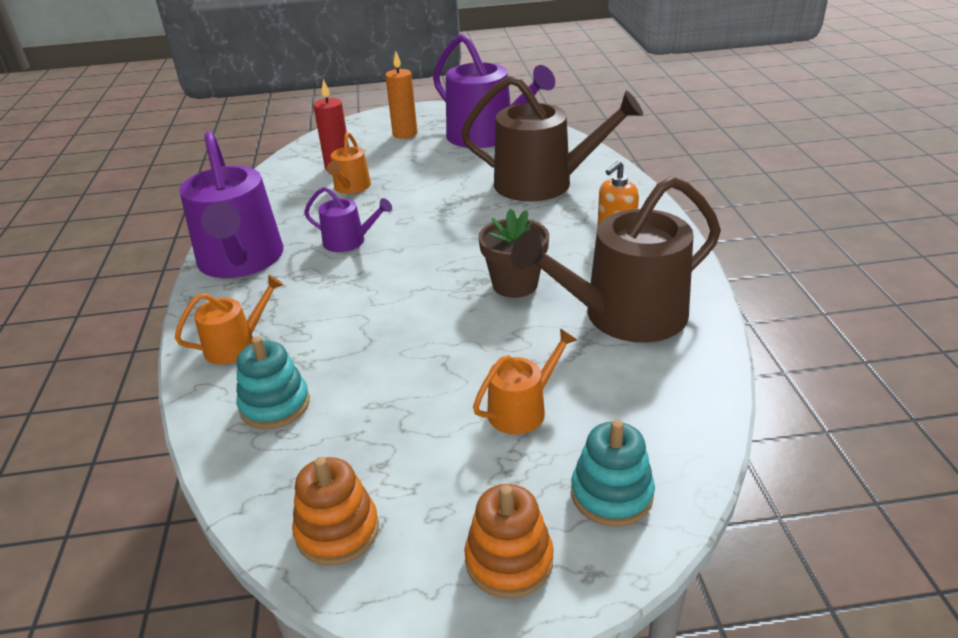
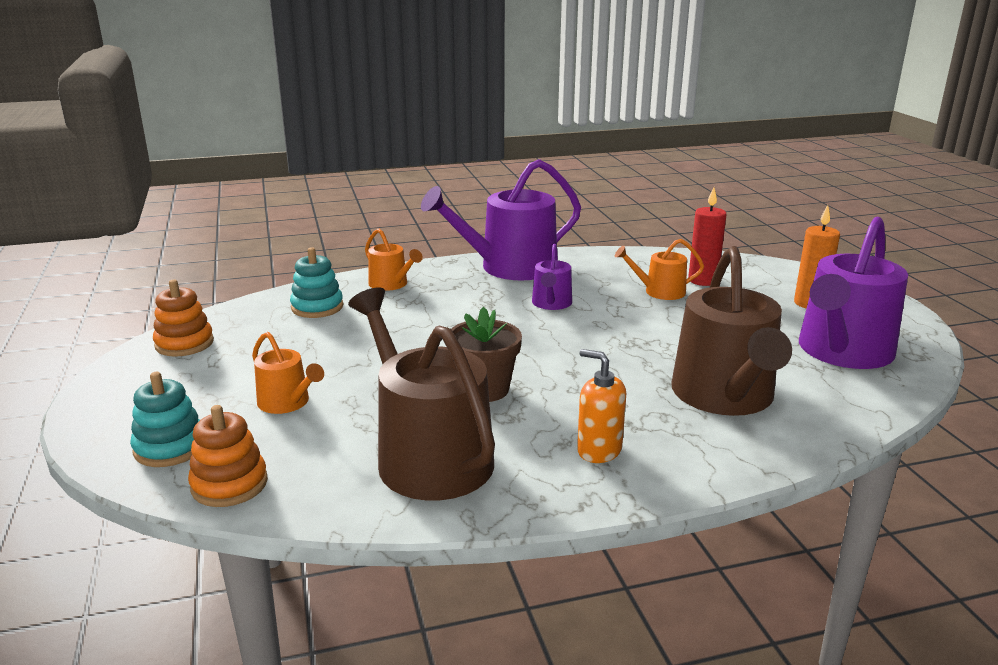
camera: 80 degrees right, 10 degrees down
(509, 560) = (126, 405): orange stacking toy -> orange stacking toy (229, 484)

